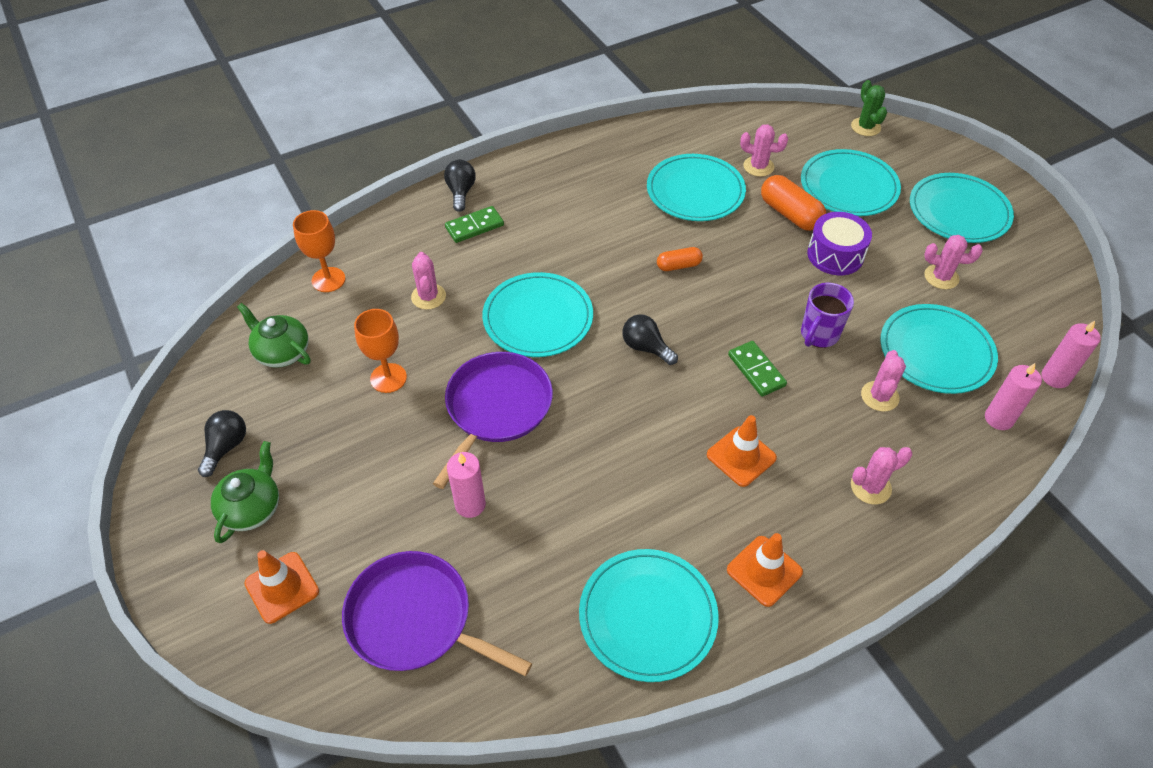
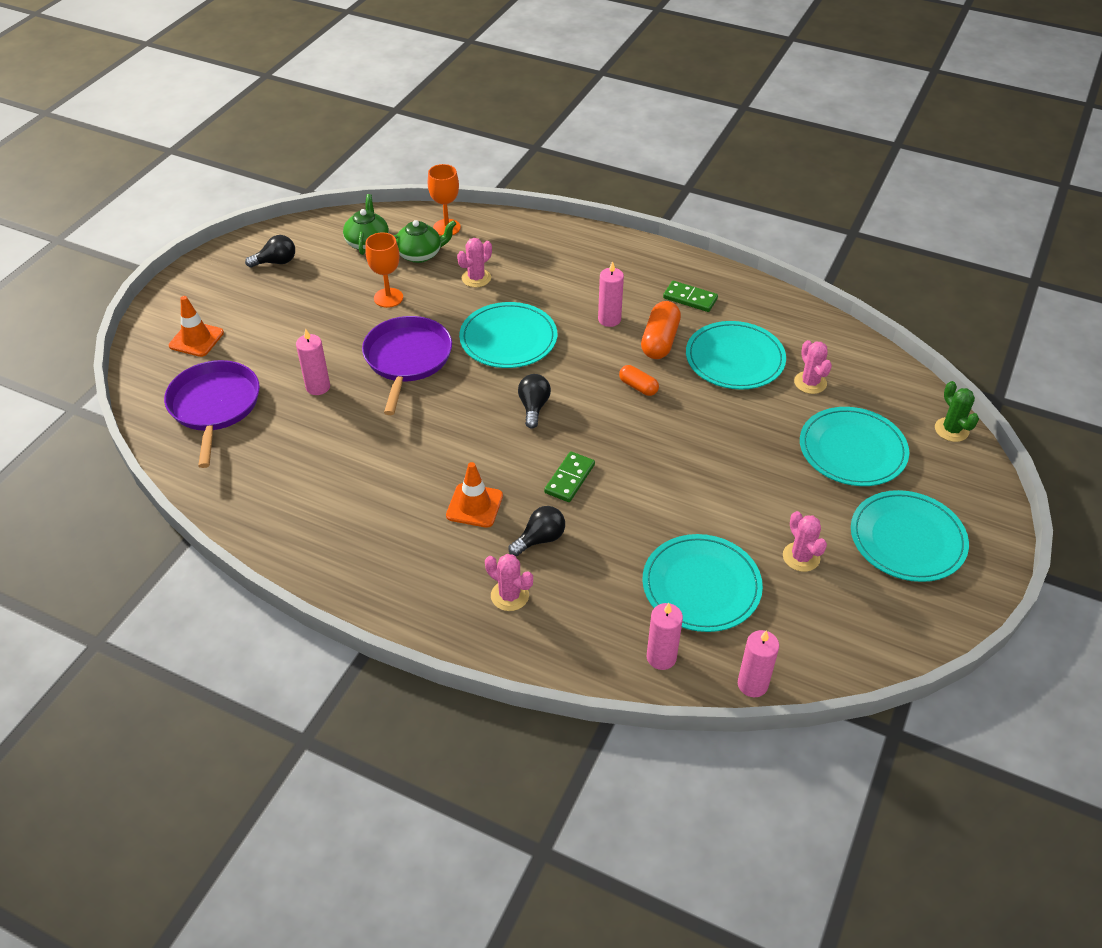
camera: 55 degrees right, 5 degrees down
(252, 508) = (241, 297): green teapot -> green teapot (420, 254)
(461, 192) = (593, 241): black light bulb -> black light bulb (540, 539)
(474, 226) = (565, 264): green domino -> green domino (690, 298)
(496, 408) = (407, 359): purple pan -> purple pan turned 75 degrees counterclockwise
(576, 238) = (609, 319): none -> pink candle
(648, 616) = (295, 515): turquoise plate -> none
(764, 571) = (379, 562): orange traffic cone -> none
(790, 214) = (772, 426): orange capsule -> orange capsule (660, 341)
(818, 335) = (645, 501): purple mug -> none
(835, 255) = (752, 475): purple drum -> none
(865, 127) = (951, 430): green cactus -> green cactus turned 60 degrees counterclockwise
(879, 396) = (612, 566): pink cactus -> none

